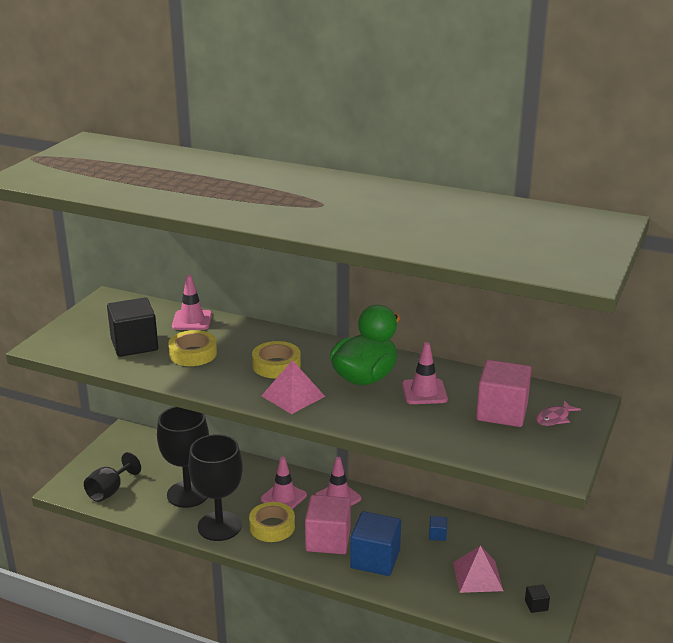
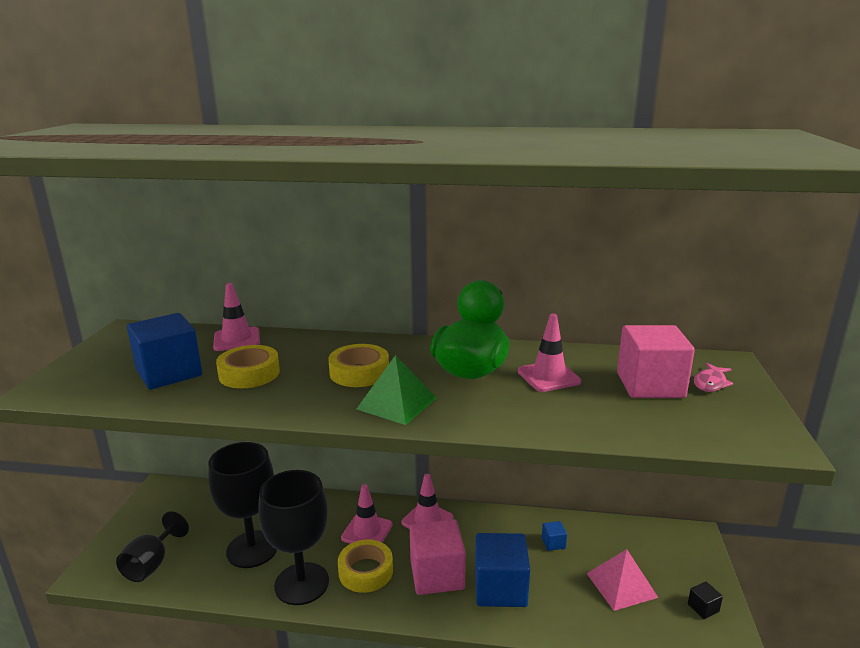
camera: 15 degrees left, 5 degrees down
(134, 344) = (169, 373): black cube -> blue cube
(293, 396) = (397, 403): pink pyramid -> green pyramid

